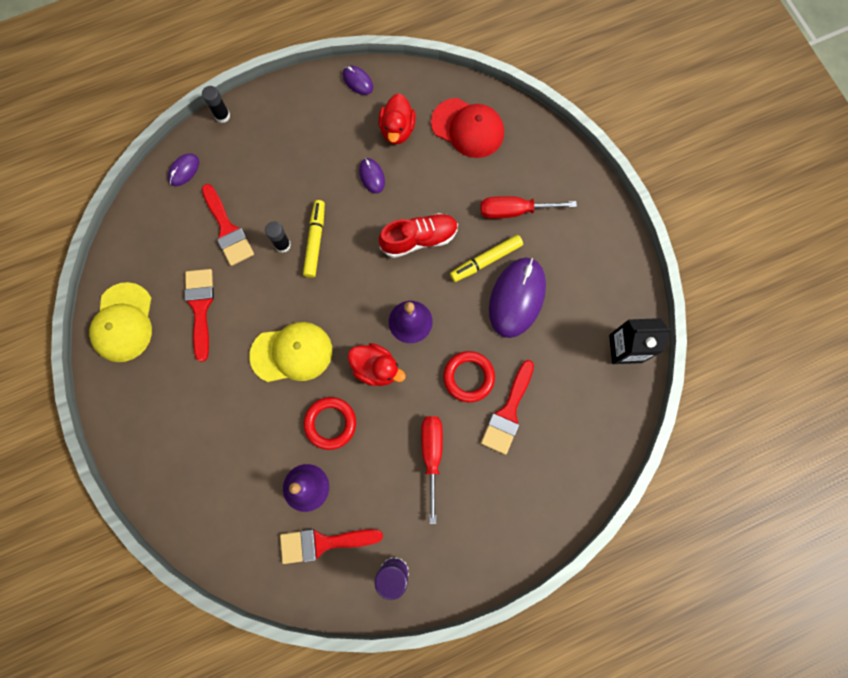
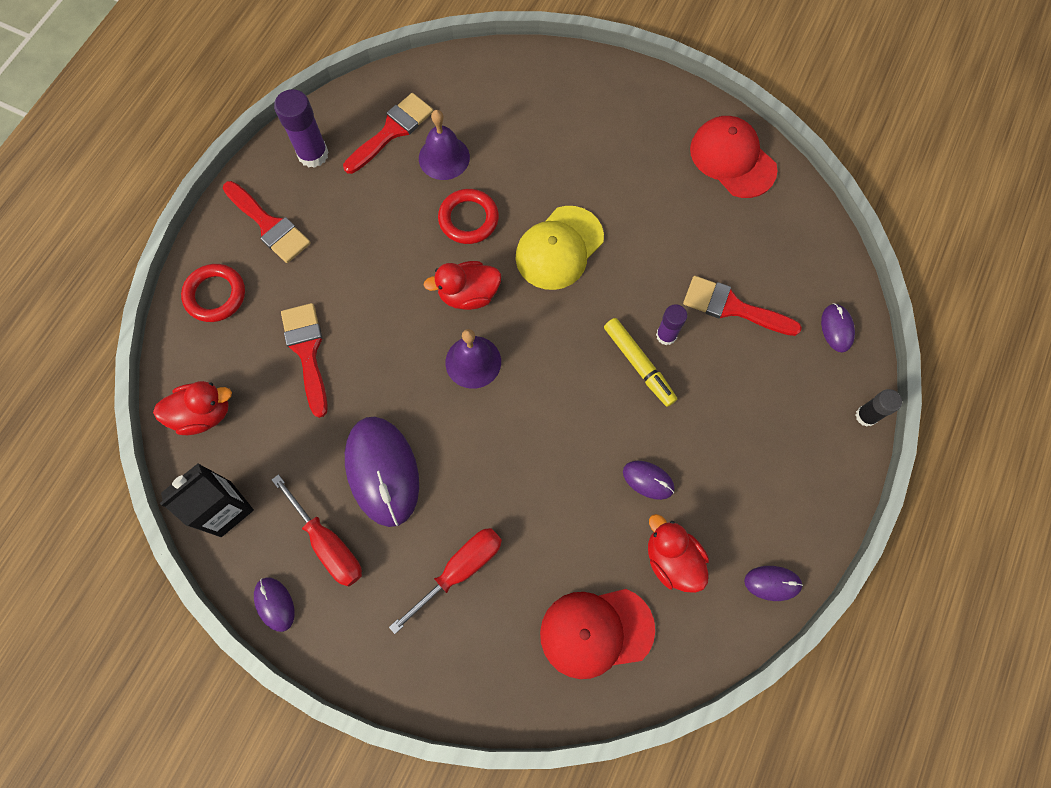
camera: 140 degrees right, 5 degrees down
(123, 323) = (732, 159): yellow cap -> red cap
(200, 307) = (681, 222): red brush -> red brush (269, 225)
(282, 245) = (666, 335): black glue stick -> purple glue stick
(419, 239) = (536, 452): red shoe -> none
(432, 455) = (352, 261): red screwdriver -> red screwdriver (328, 543)
(468, 377) = (372, 354): red ring -> red ring (215, 295)
(486, 260) = (447, 486): yellow marker -> none
(602, 422) = (204, 414): none -> red duck
(630, 272) = (275, 604): none -> purple mouse

